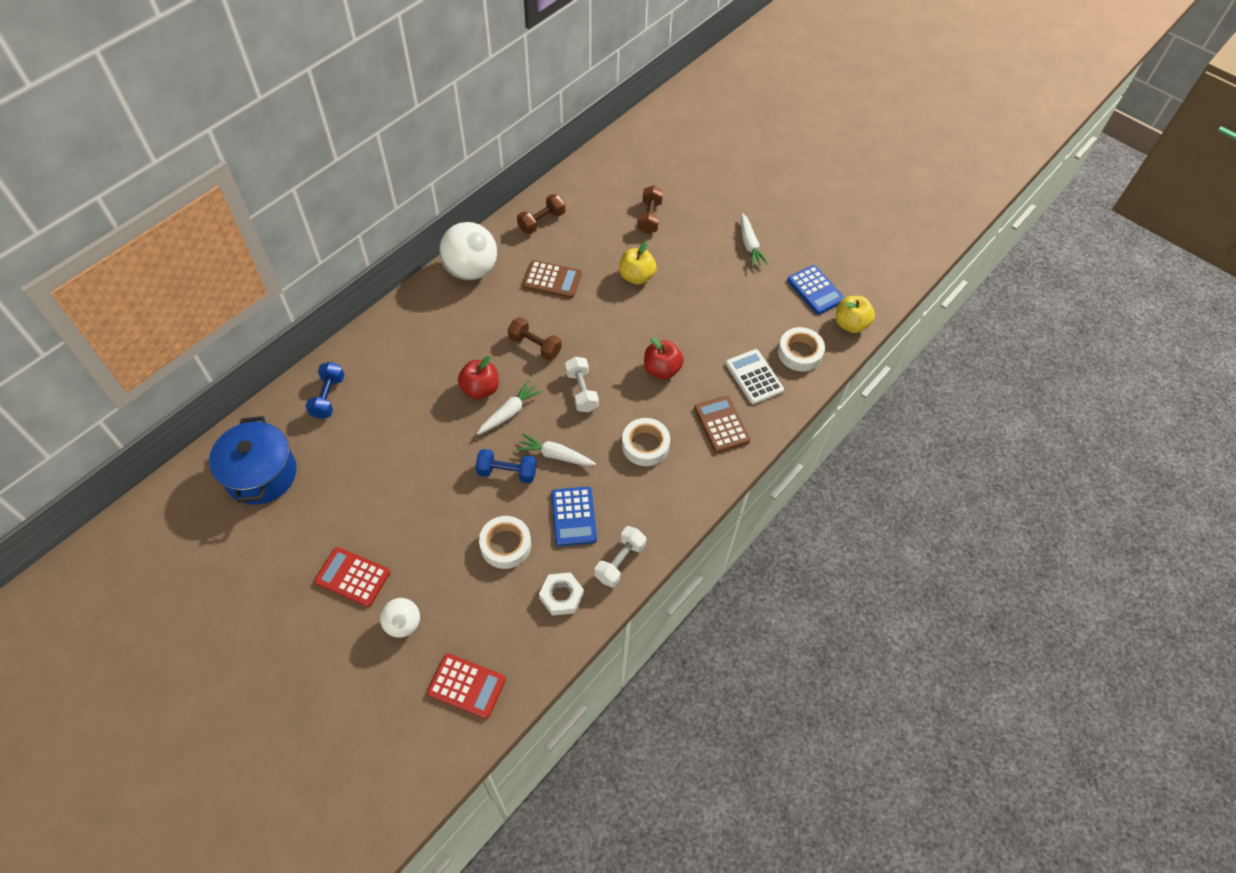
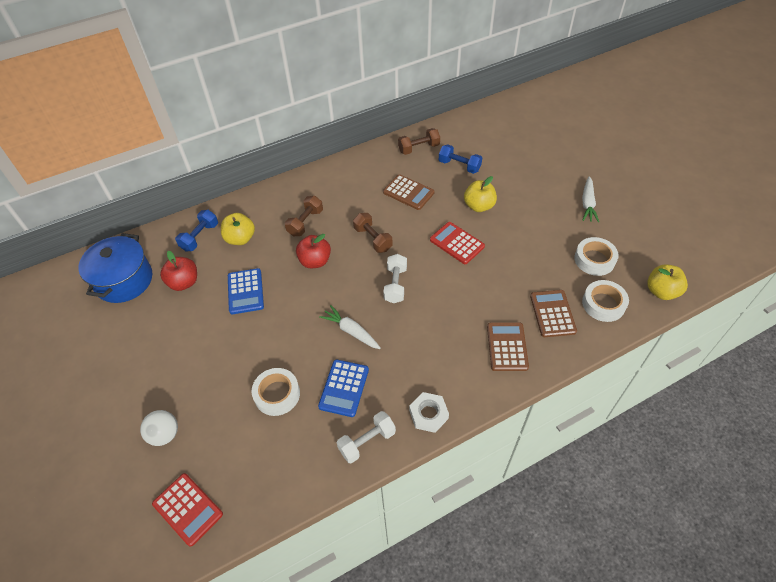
camera: 25 degrees right, 5 degrees down
(352, 577) = (147, 381): red calculator -> red calculator (457, 243)
(379, 386) = (240, 239): none -> yellow apple
(471, 270) = (348, 171): white ball -> none
(507, 472) = (306, 333): blue dumbbell -> blue dumbbell (459, 166)
(509, 412) = (329, 285): white carrot -> none
(561, 596) = (303, 455): white nut -> white nut (428, 414)
(645, 445) = (431, 345): white tape -> white tape (594, 260)
(650, 217) = (508, 163): brown dumbbell -> brown dumbbell (305, 222)
(662, 369) = (471, 285): red apple -> red apple (184, 282)
(754, 377) = (552, 313): white calculator -> brown calculator
(815, 290) = (636, 254): blue calculator -> blue calculator (245, 291)

